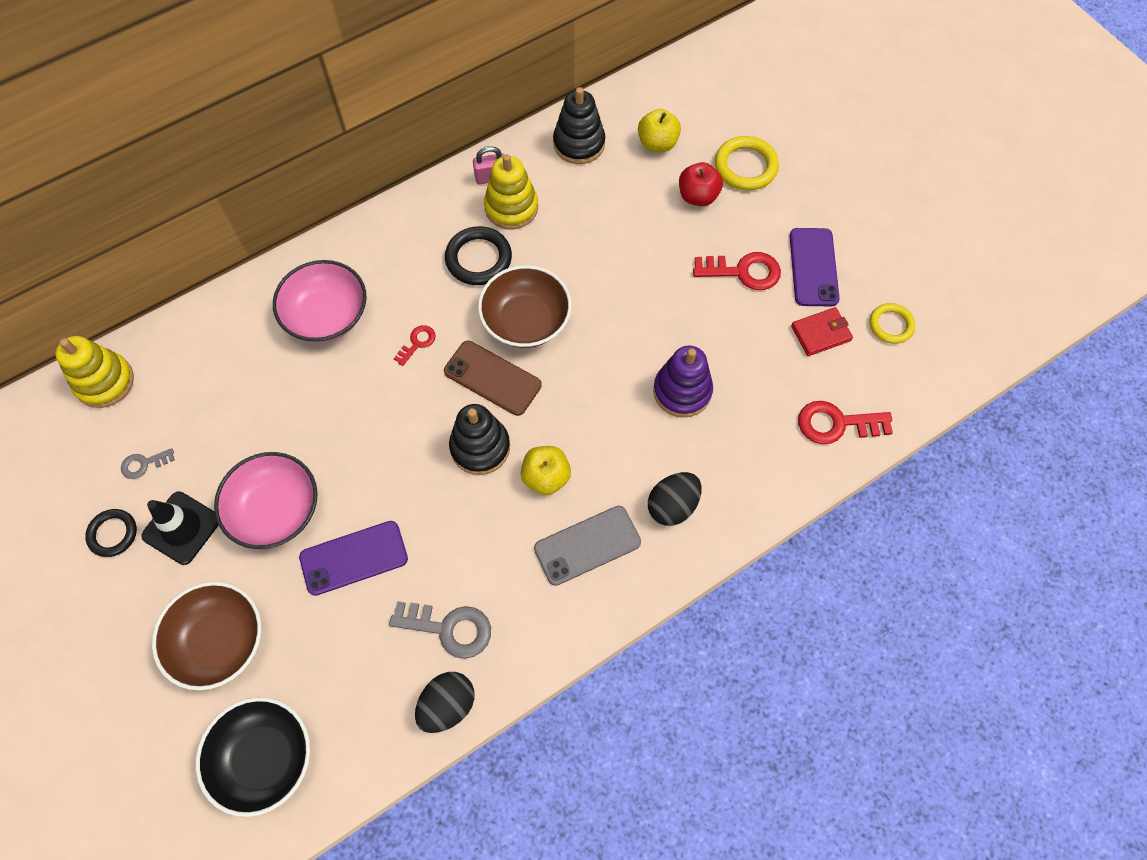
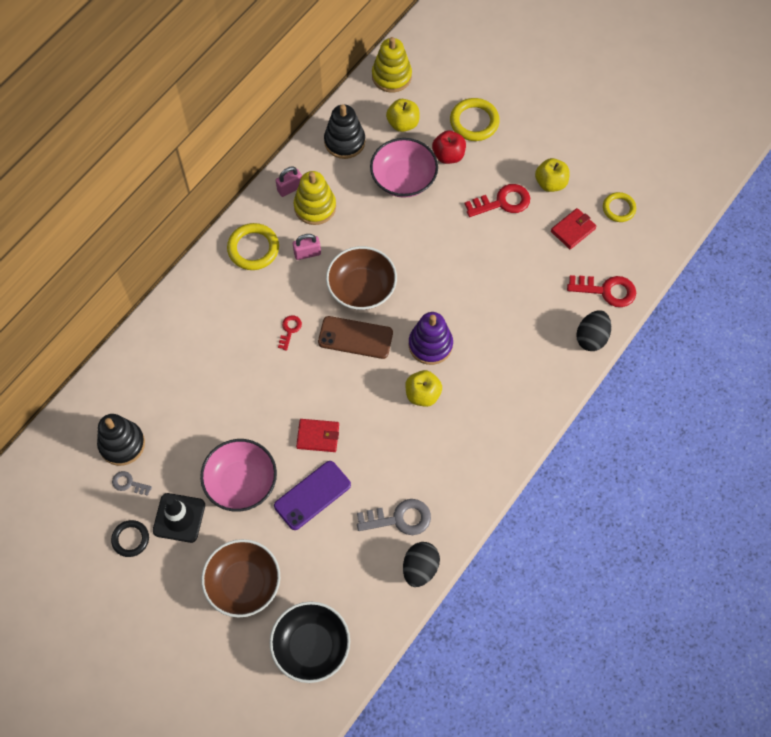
camera: 20 degrees left, 0 degrees up
(105, 382) = (69, 435): yellow stacking toy -> yellow stacking toy (391, 76)
(144, 464) = (128, 483): grey key -> grey key turned 60 degrees clockwise
(327, 315) = (213, 332): pink bowl -> pink bowl (403, 178)
(393, 485) = (318, 436): none -> red wallet
(417, 233) = (253, 248): none -> yellow ring
(478, 259) = (307, 253): black ring -> pink padlock
(480, 447) = (368, 389): black stacking toy -> black stacking toy (122, 444)
(587, 545) = (470, 431): grey phone -> none
(672, 506) = (517, 384): black egg -> black egg (591, 337)
(682, 391) = (493, 303): purple stacking toy -> purple stacking toy (430, 345)
(813, 267) = (550, 183): purple phone -> yellow apple
(836, 424) = (606, 290): red key -> red key turned 150 degrees counterclockwise

